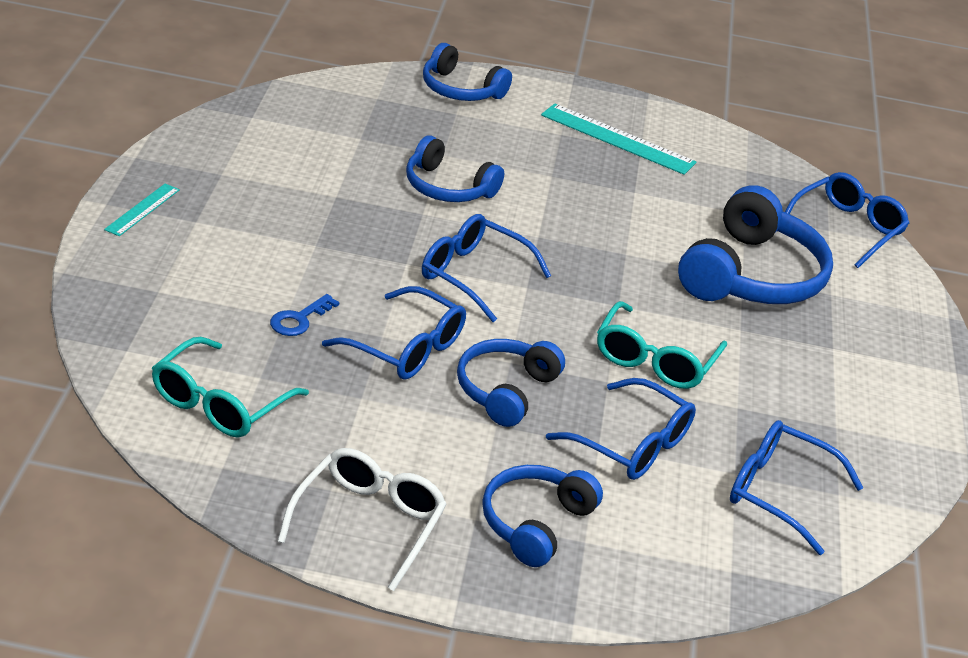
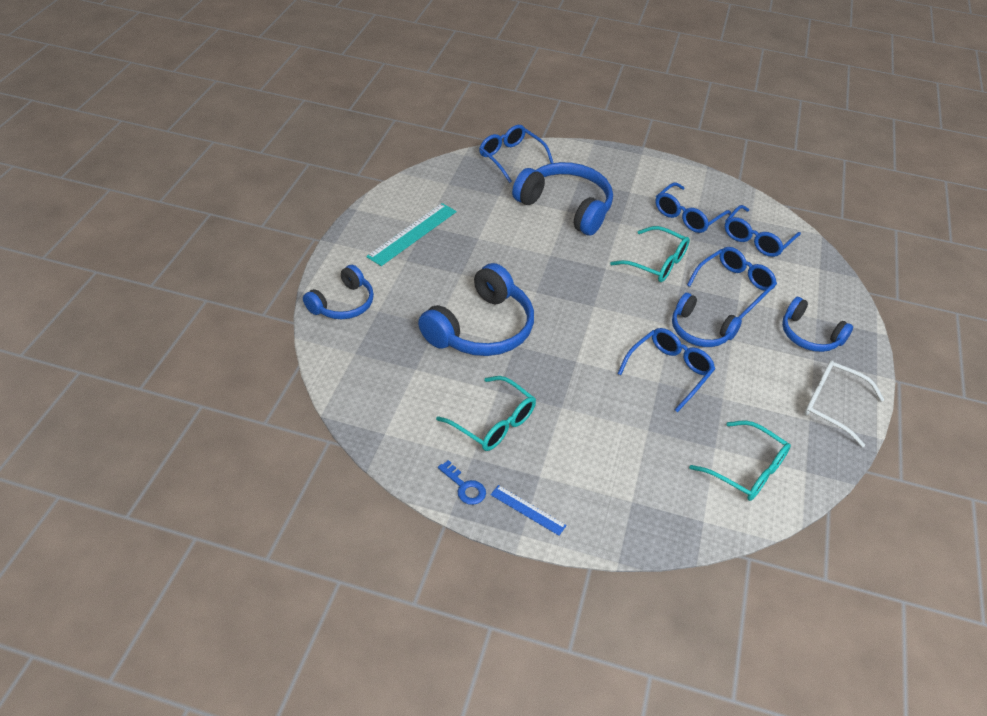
camera: 80 degrees left, 10 degrees up
(142, 209) = (528, 510): turquoise ruler -> blue ruler
(279, 191) = (494, 423): none -> turquoise glasses
(299, 319) = (650, 423): blue key -> blue key (464, 487)
(448, 187) = (481, 328): blue headphones -> blue headphones, size x1.64
(472, 275) = (585, 329): blue glasses -> blue glasses (687, 216)

